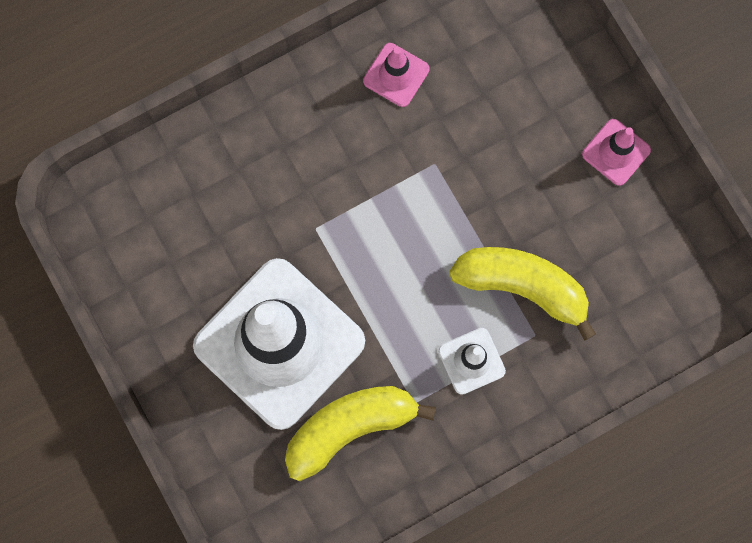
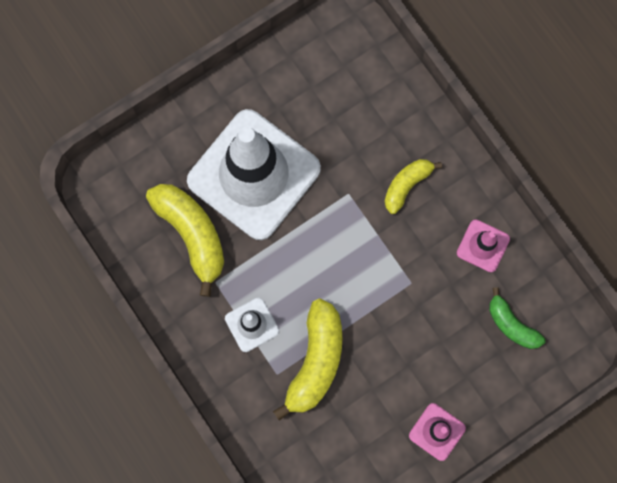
camera: 85 degrees right, 0 degrees up
(312, 157) = (406, 185): none -> yellow banana
(494, 53) = (511, 325): none -> green banana

